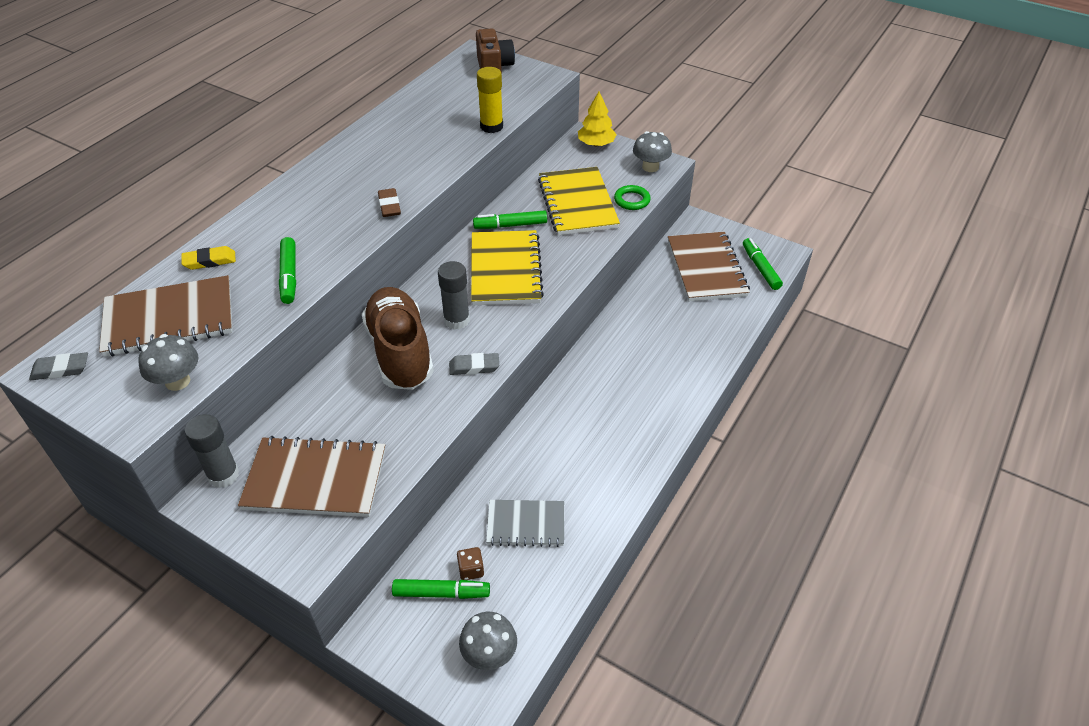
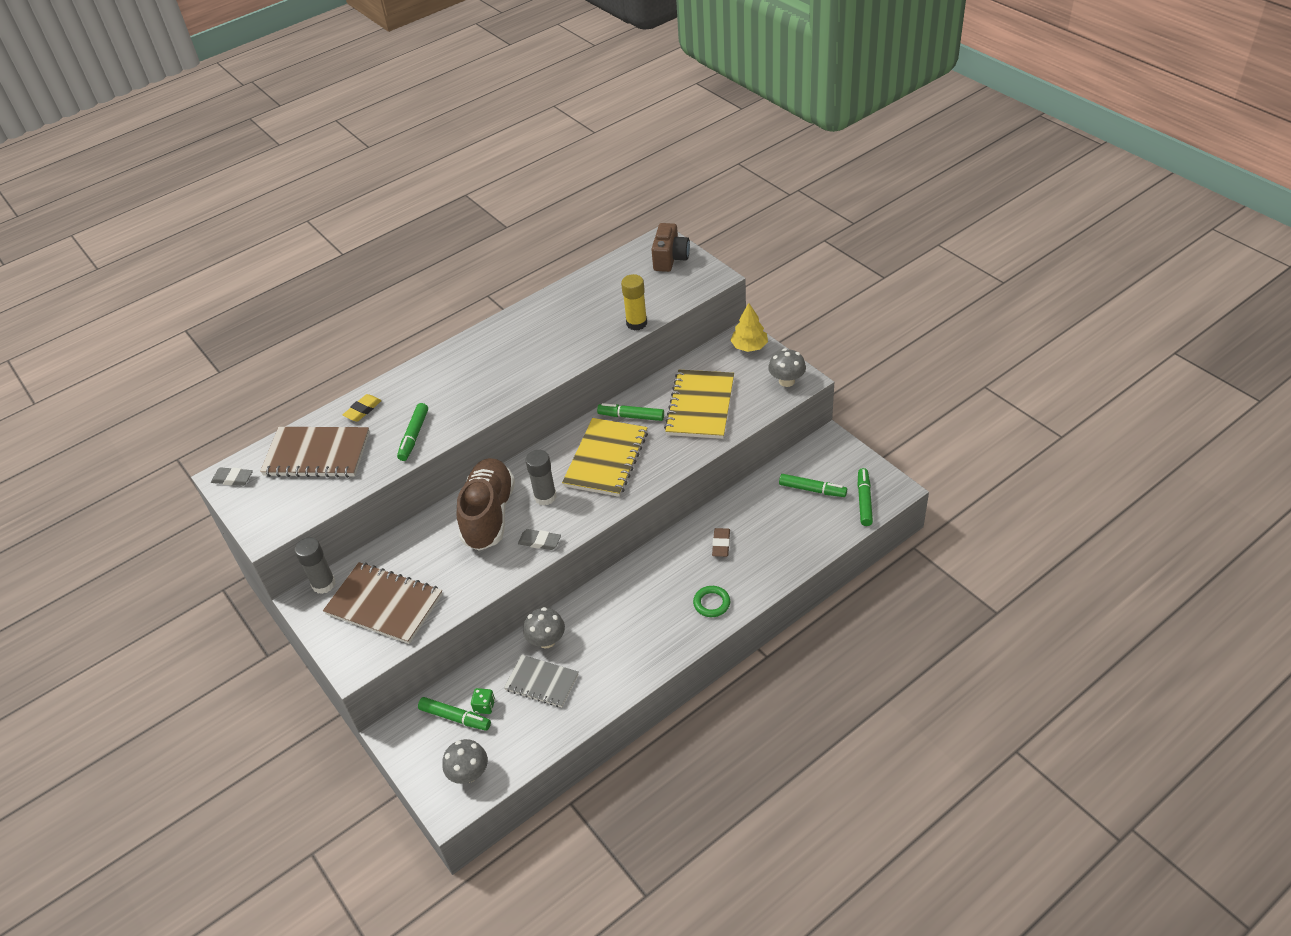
camera: 25 degrees right, 0 degrees up
(177, 381) = (304, 507): grey mushroom -> grey mushroom (546, 640)
(209, 261) = (363, 410): yellow eraser -> yellow eraser turned 60 degrees counterclockwise
(389, 206) = (516, 387): brown eraser -> brown eraser (721, 544)
(471, 570) = (484, 706): brown dice -> green dice
(632, 200) = (750, 413): green ring -> green ring (711, 603)
(706, 268) = (812, 490): brown notebook -> green marker

